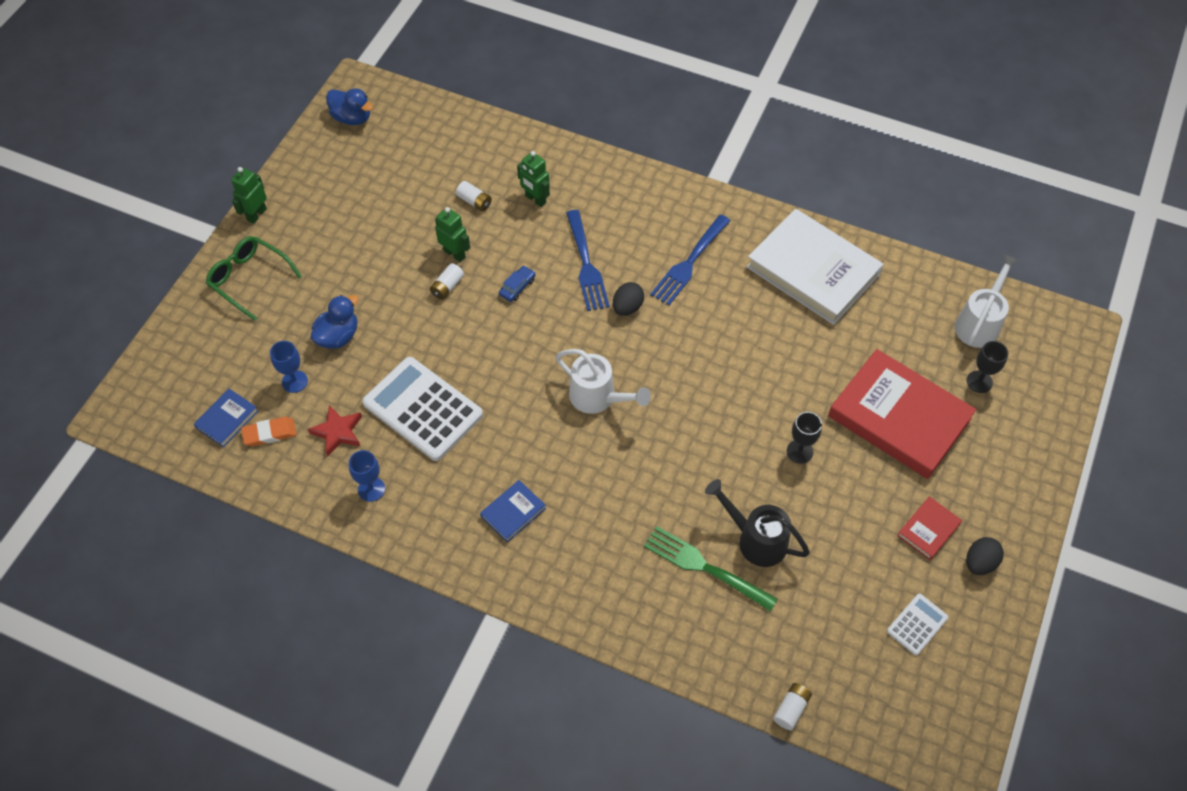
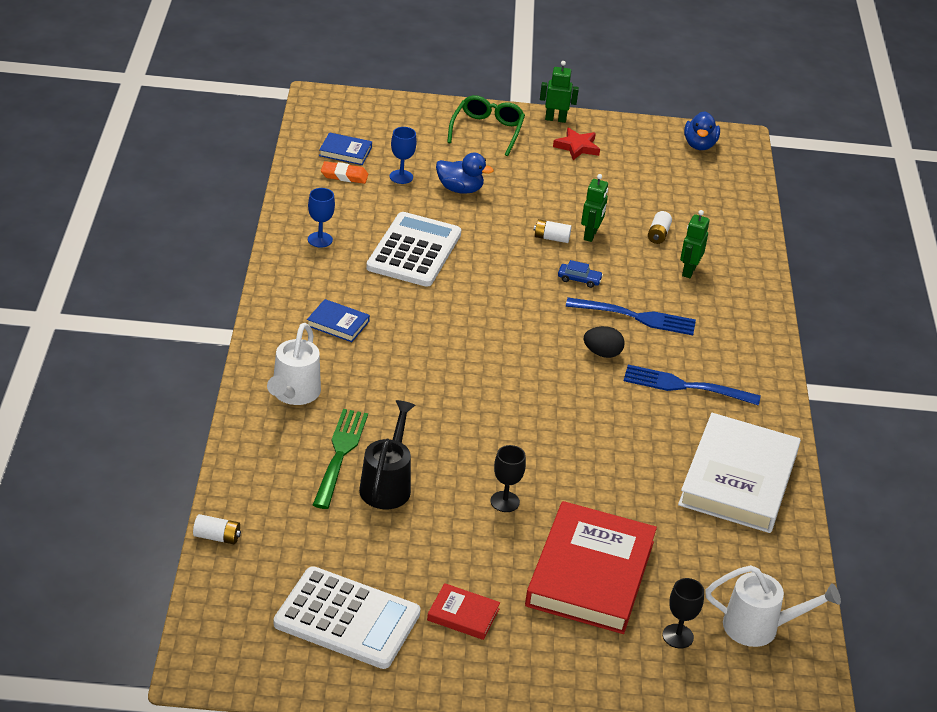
camera: 65 degrees right, 20 degrees down
(269, 433) = (344, 175): orange eraser -> orange eraser turned 45 degrees counterclockwise
(338, 432) = (365, 210): red star -> red star (577, 147)
(586, 264) = (635, 317): blue fork -> blue fork turned 135 degrees counterclockwise
(598, 398) = (487, 353): white watering can -> white watering can (293, 394)
(917, 624) = (347, 619): white calculator -> white calculator, size x2.07
(979, 563) = (443, 662): black egg -> none

